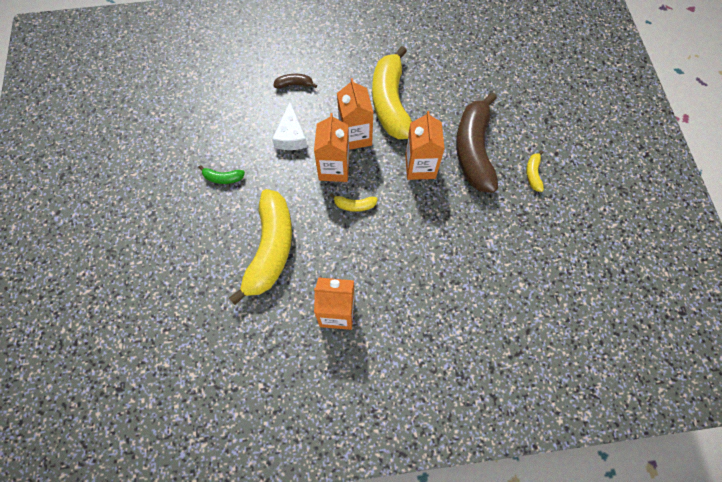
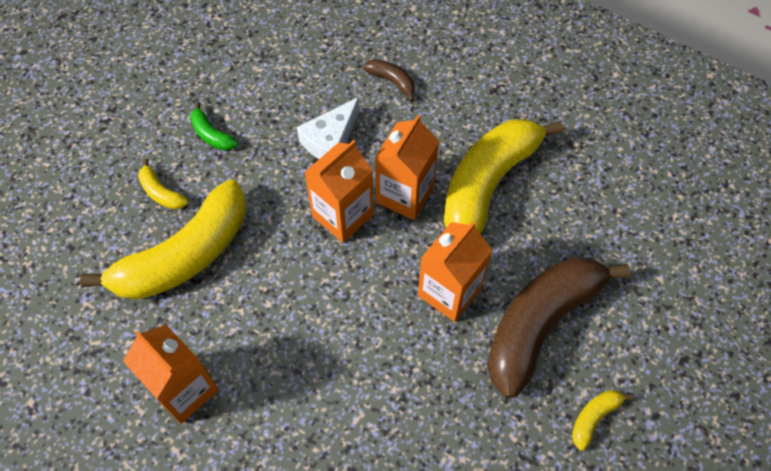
camera: 40 degrees right, 5 degrees down
(354, 205) = (324, 278): yellow banana -> yellow banana (161, 192)

